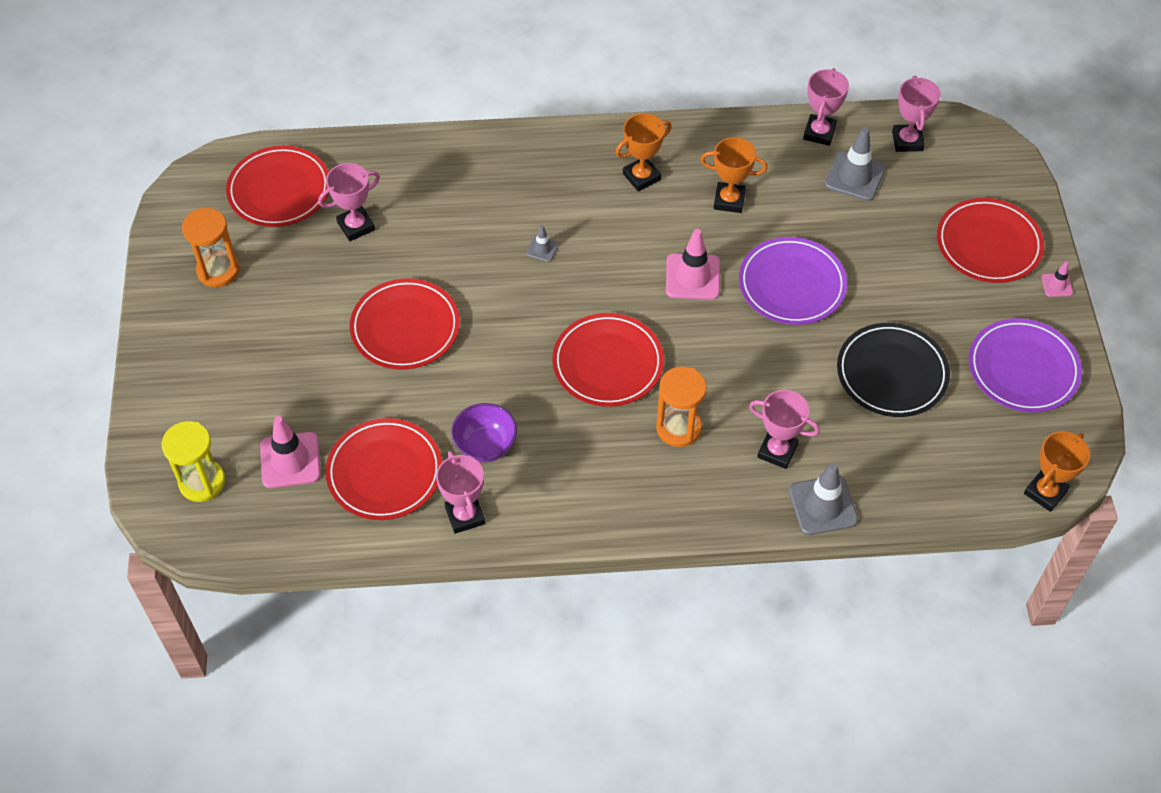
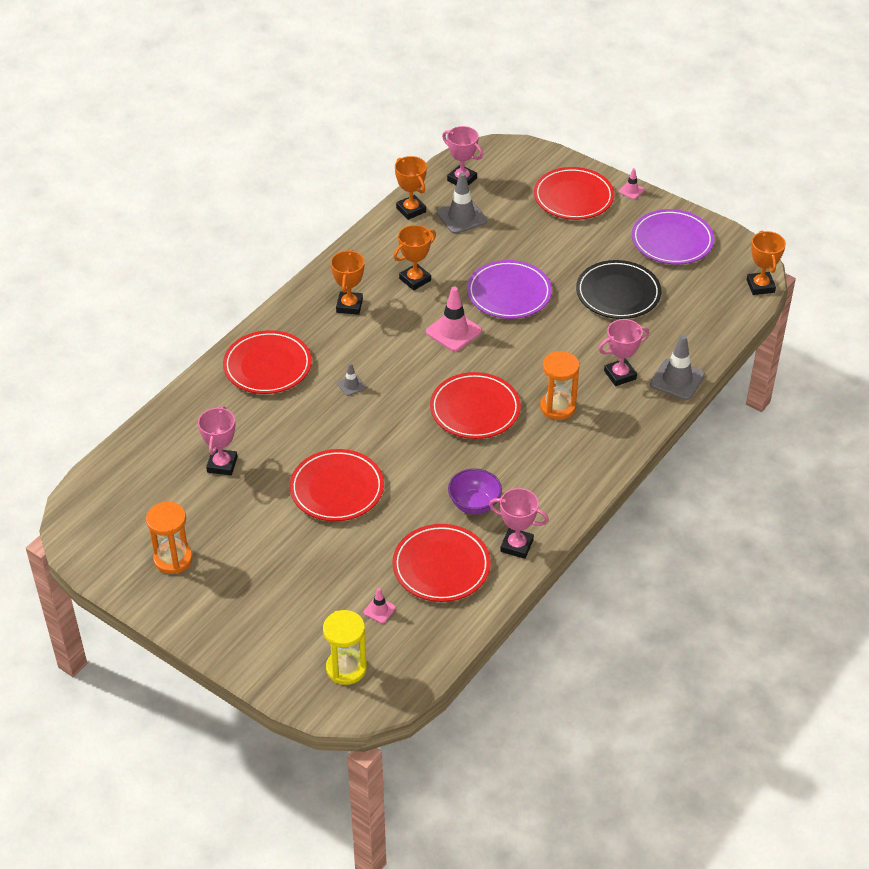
camera: 50 degrees left, 10 degrees down
(279, 190) = (141, 486): red plate -> red plate (267, 366)
(290, 460) = (379, 610): pink traffic cone -> pink traffic cone, size x0.51
(819, 133) = (411, 210): pink trophy -> orange trophy

